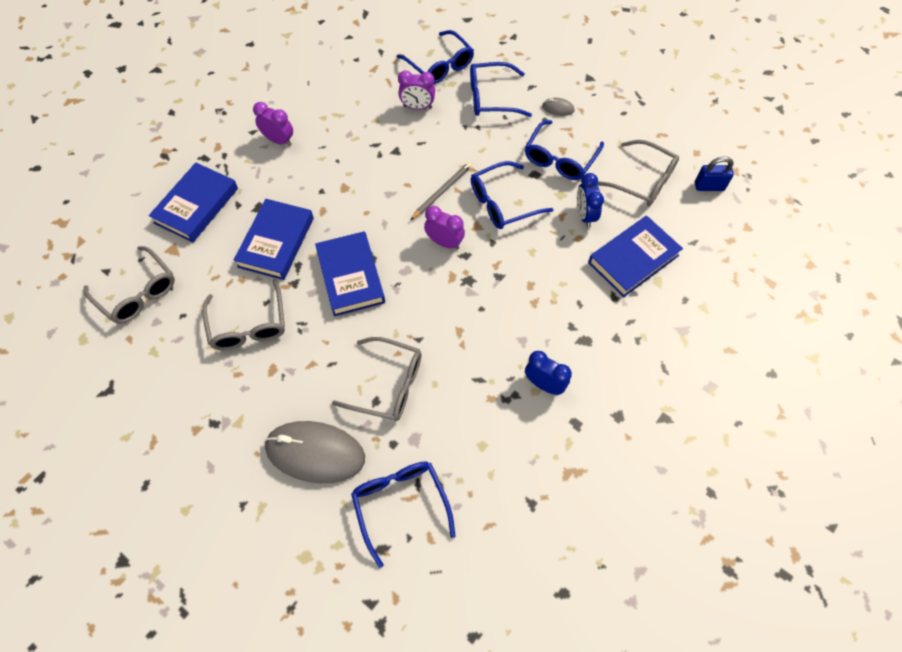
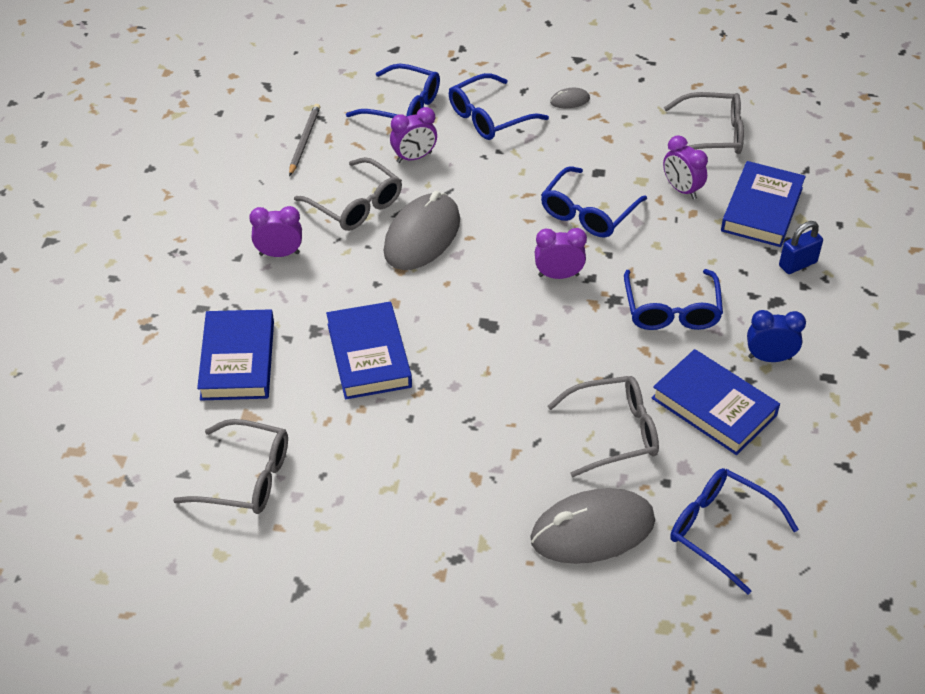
camera: 30 degrees left, 15 degrees down
(248, 325) = (410, 449): grey glasses -> grey glasses (356, 205)
(351, 276) = (484, 351): blue book -> blue book (714, 406)
(377, 169) = (422, 236): none -> grey mouse
(442, 191) = (513, 228): grey pencil -> grey pencil (304, 141)
(560, 158) = (612, 147): blue glasses -> blue glasses (671, 310)
(585, 215) = (681, 189): blue clock -> purple clock
(709, 186) = (780, 114): blue padlock -> blue padlock (797, 264)

